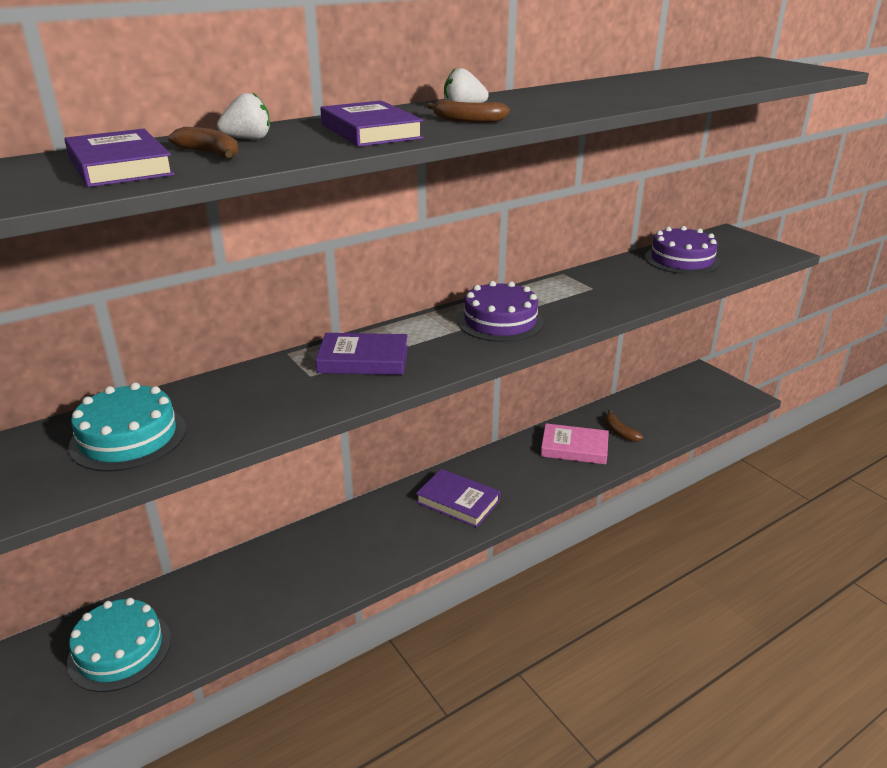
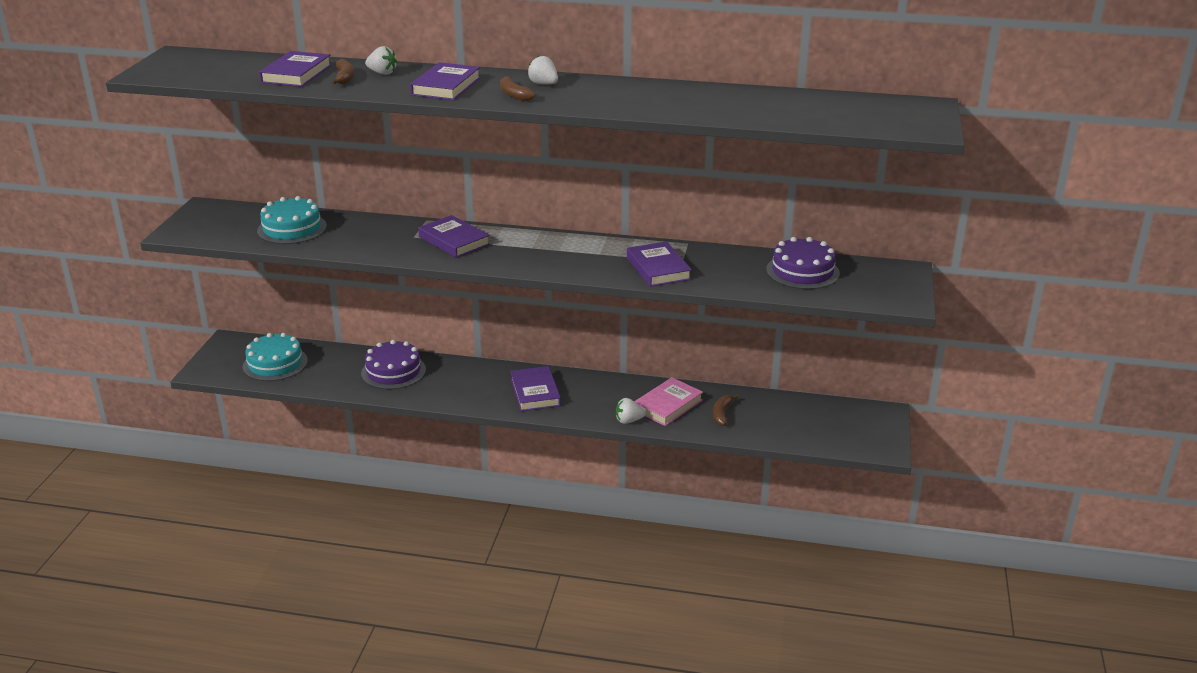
camera: 45 degrees right, 0 degrees up
(500, 321) = (572, 254): purple cake -> purple cake (393, 371)
(571, 479) = (628, 421): none -> white strawberry
(574, 448) = (668, 405): pink book -> pink book turned 75 degrees clockwise
(591, 301) = (658, 268): none -> purple book

